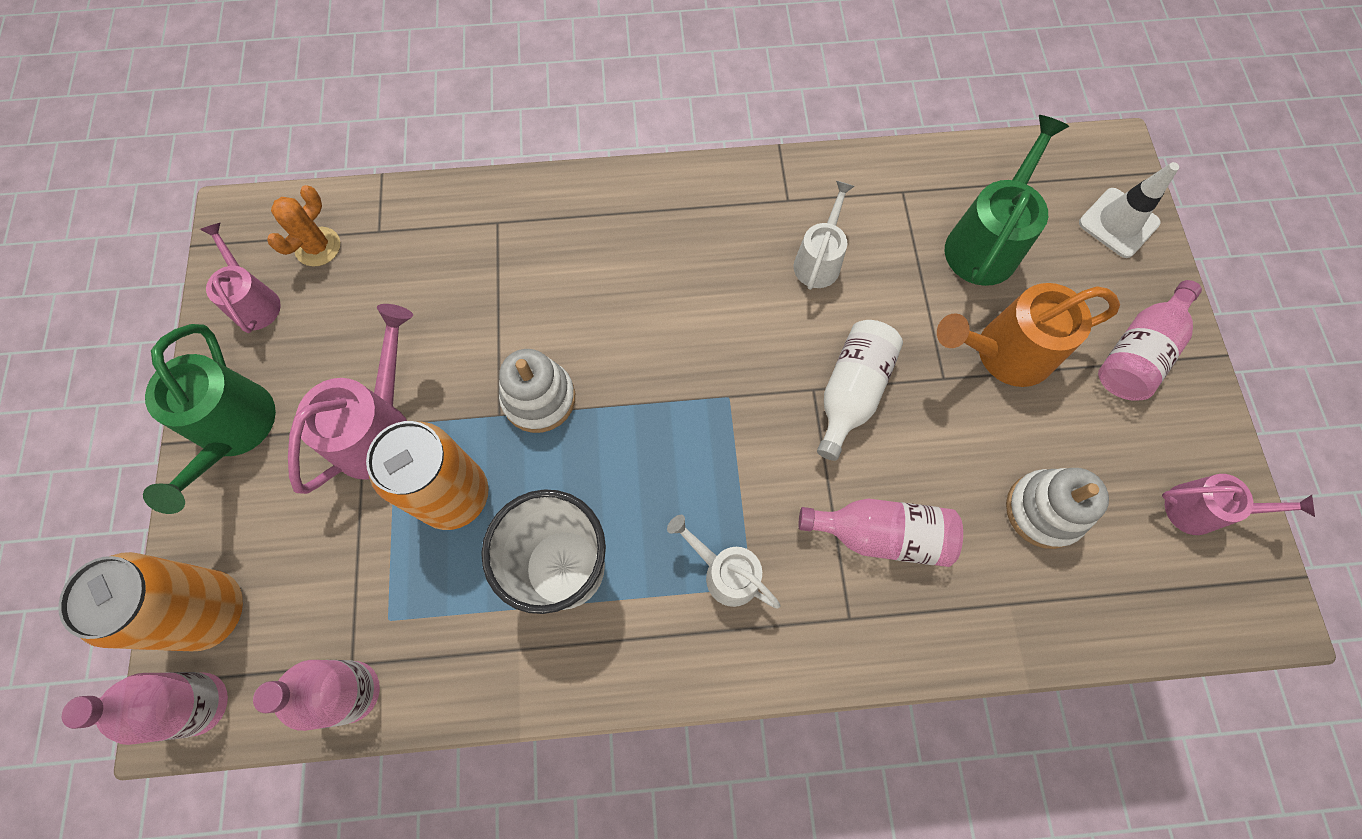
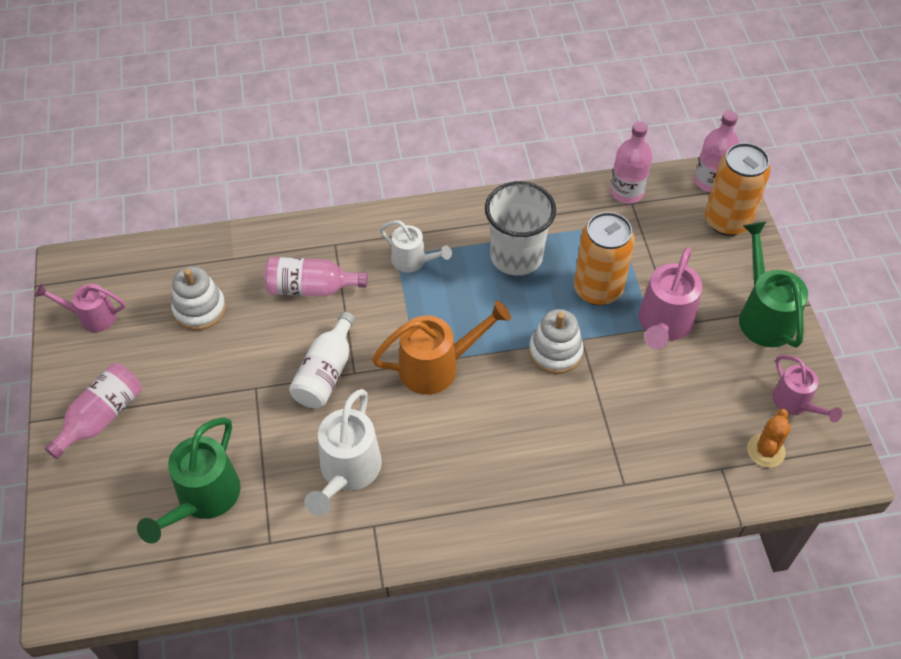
camera: 175 degrees right, 15 degrees down
(819, 260) = (347, 472): white watering can -> white watering can, size x1.58
(1003, 353) = (207, 409): orange watering can -> orange watering can (438, 366)
(1118, 223) = (82, 527): white traffic cone -> none

